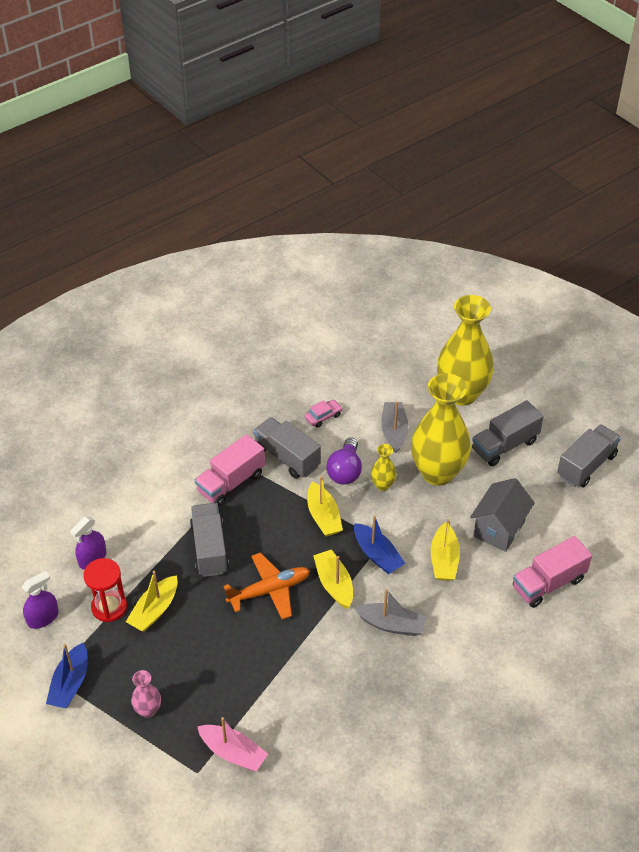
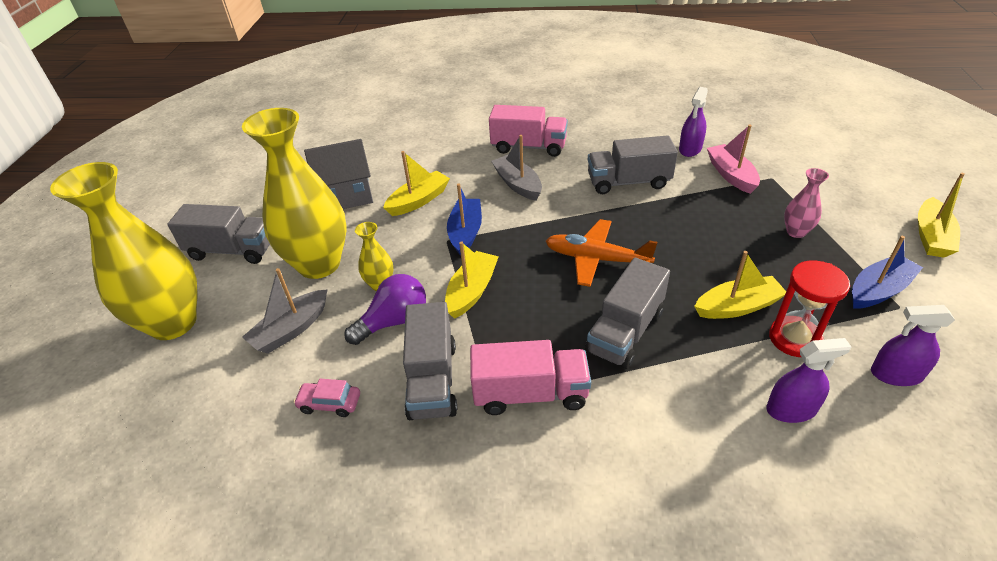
camera: 135 degrees left, 5 degrees down
(291, 770) = (690, 149): none -> purple spray bottle
(334, 584) = (530, 232): yellow boat -> yellow boat (931, 236)
(548, 583) = (372, 151): pink truck -> pink truck (528, 147)
(586, 465) = (212, 198): grey truck -> grey truck (628, 182)

